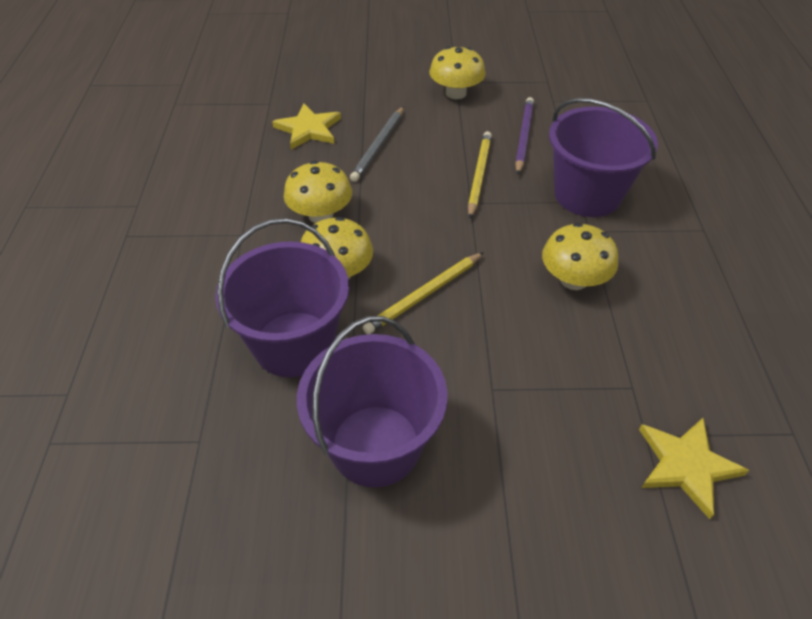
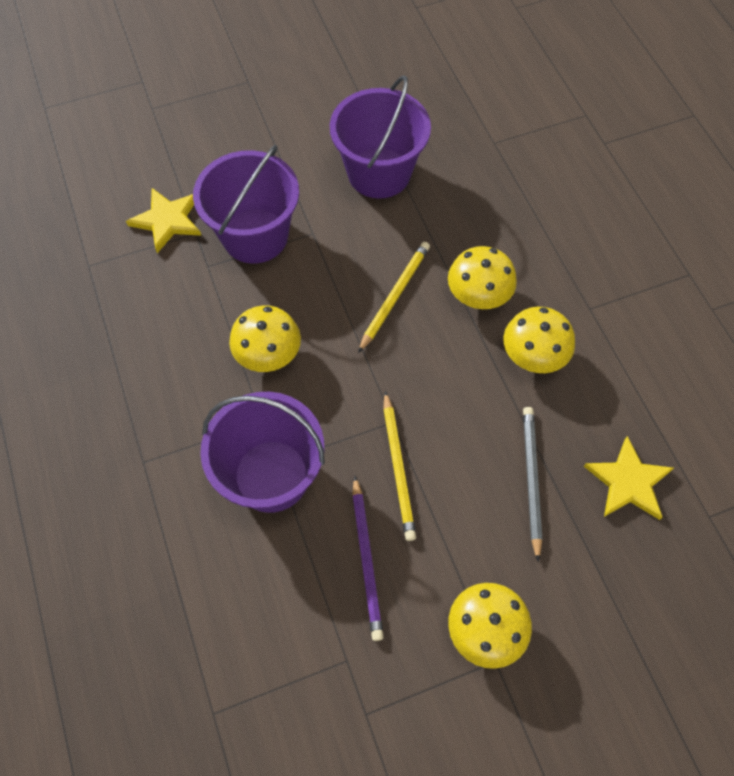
camera: 160 degrees right, 15 degrees up
(294, 344) = (475, 222): purple bucket -> purple bucket (255, 236)

